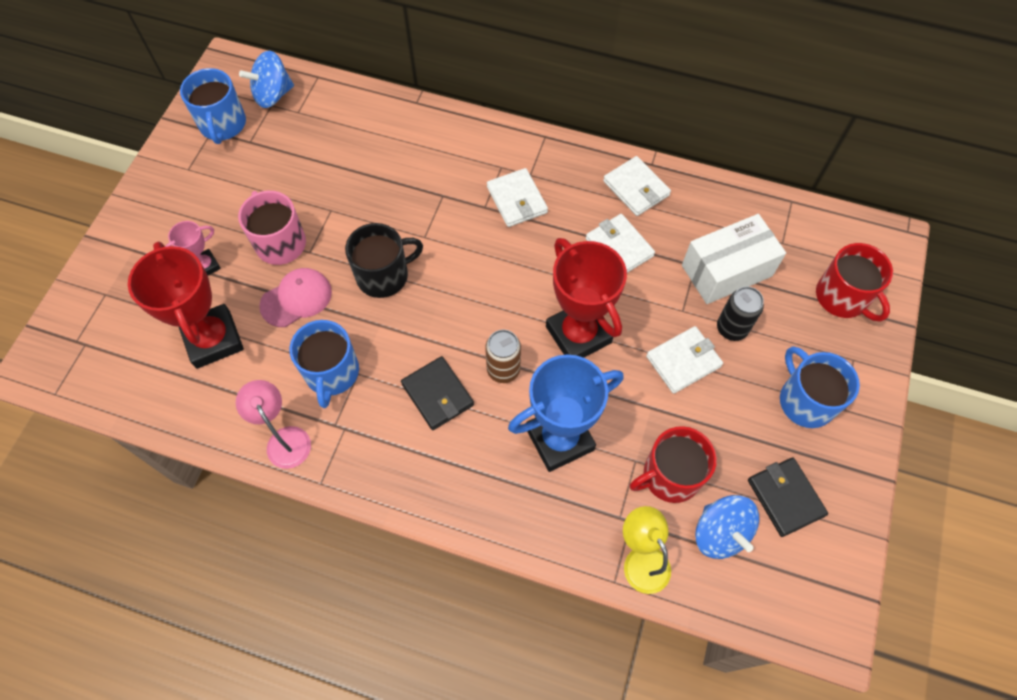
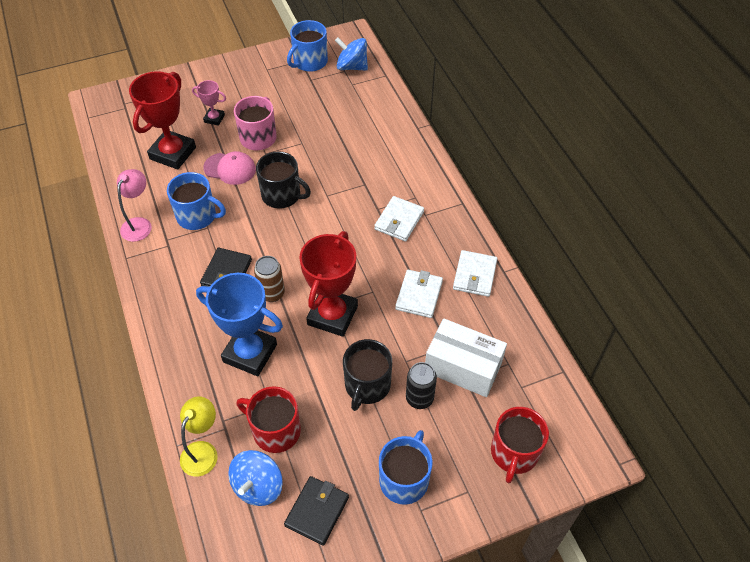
camera: 50 degrees right, 10 degrees down
(332, 373) = (197, 216): blue mug -> blue mug turned 120 degrees counterclockwise
(683, 361) = (367, 385): white wallet -> black mug

